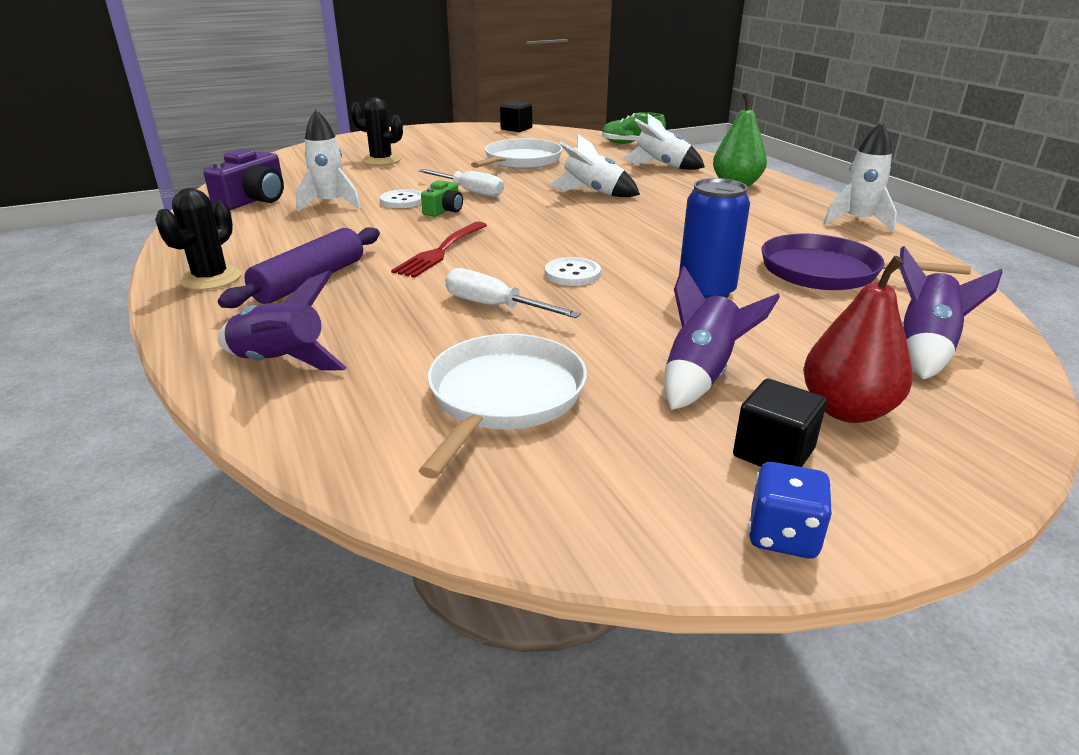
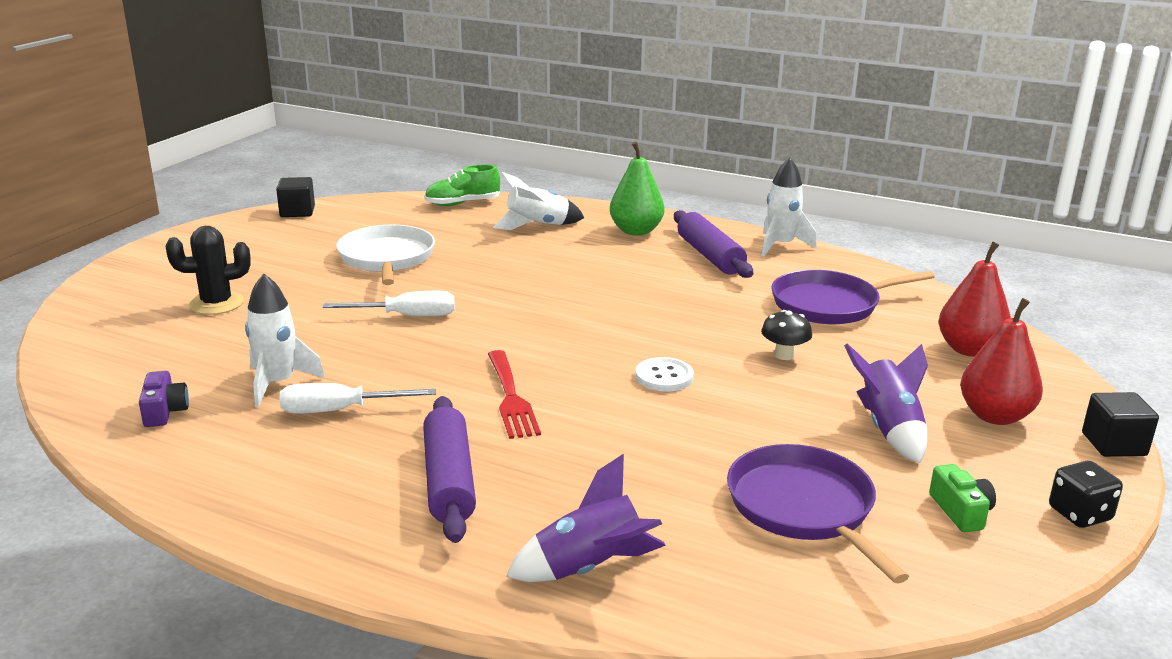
camera: 40 degrees left, 5 degrees down
(211, 278) = (336, 523): black cactus -> none
(254, 200) = (164, 411): purple camera -> purple camera, size x0.58
(402, 201) = (355, 351): white button -> none
(444, 210) = (423, 348): green camera -> green camera (961, 511)
(495, 307) = (661, 434): white screwdriver -> white screwdriver (339, 410)
(504, 397) = (804, 508): white pan -> purple pan
(593, 192) = (530, 279): white rocket -> none
(706, 292) = (784, 355): blue can -> black mushroom
(772, 213) = (710, 256): none -> purple rolling pin
(773, 453) = (1004, 465): black cube -> black cube (1113, 444)
(783, 535) = (1079, 514): blue dice -> black dice
(925, 349) = (969, 349): purple rocket -> red pear

